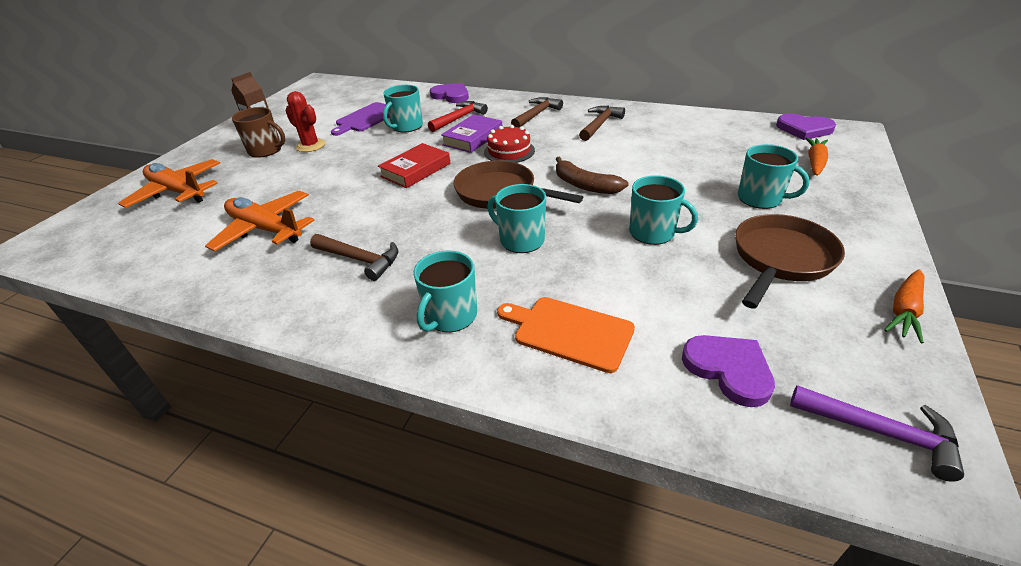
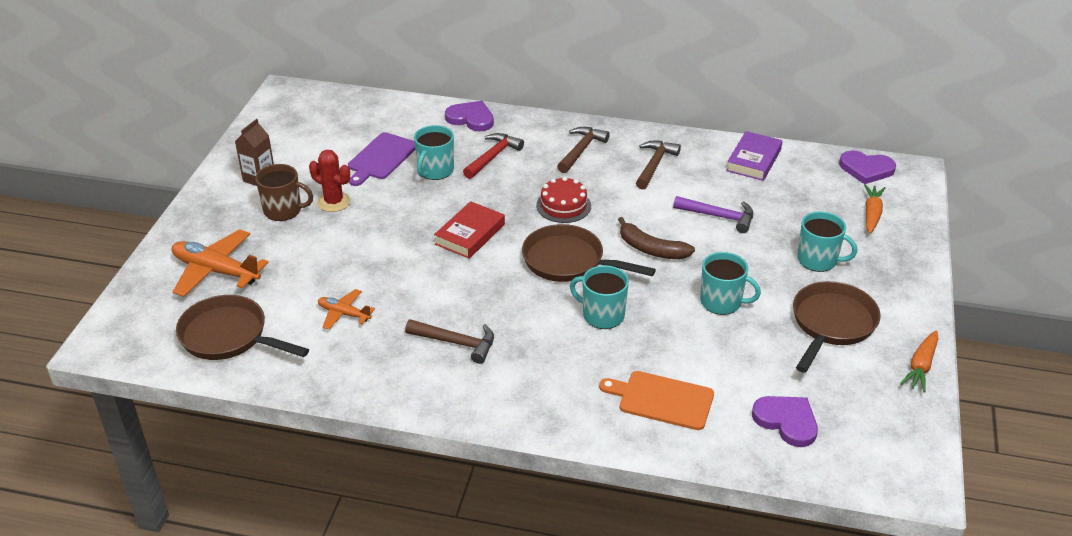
camera: 10 degrees left, 0 degrees up
(147, 244) = (229, 336): none -> brown pan
(265, 229) = (344, 314): orange plane -> orange plane, size x0.55
(450, 316) = (560, 392): turquoise mug -> none
(473, 138) = (518, 187): purple book -> purple book (753, 160)
(880, 432) = (886, 457): purple hammer -> purple hammer (718, 216)

